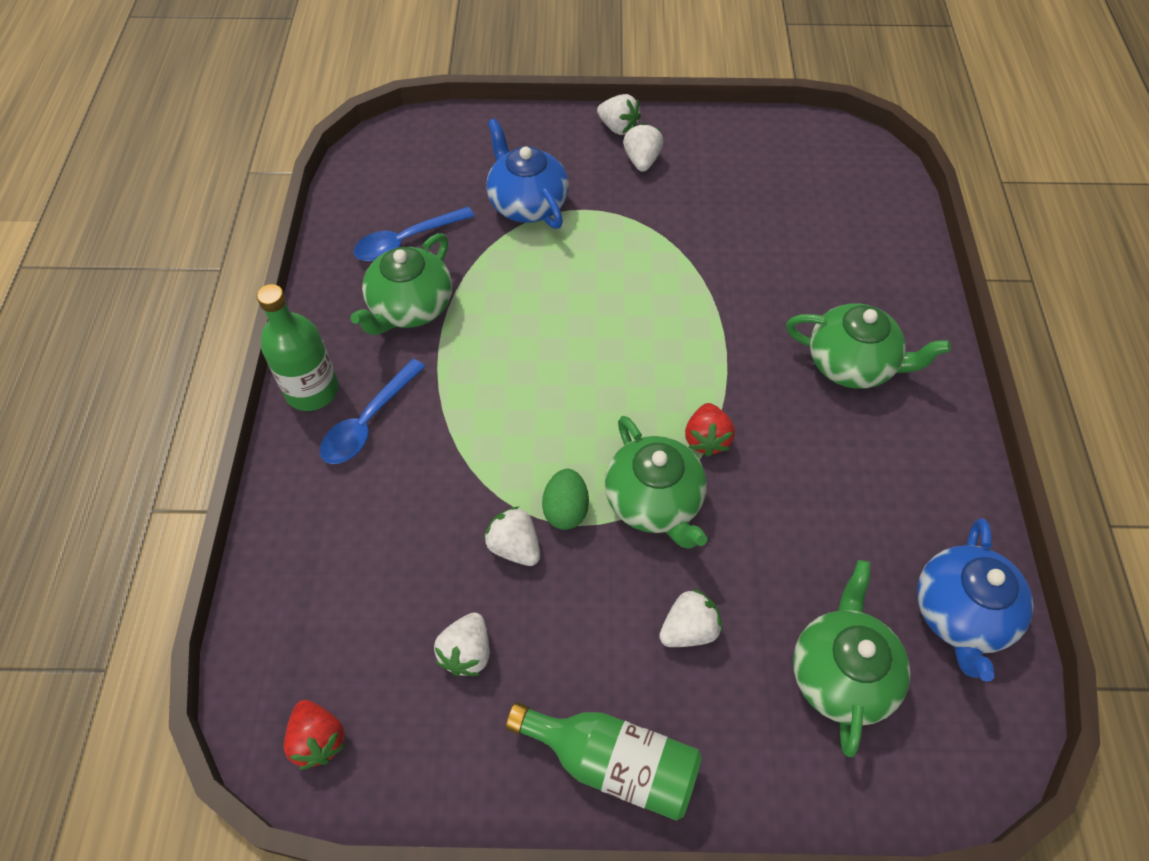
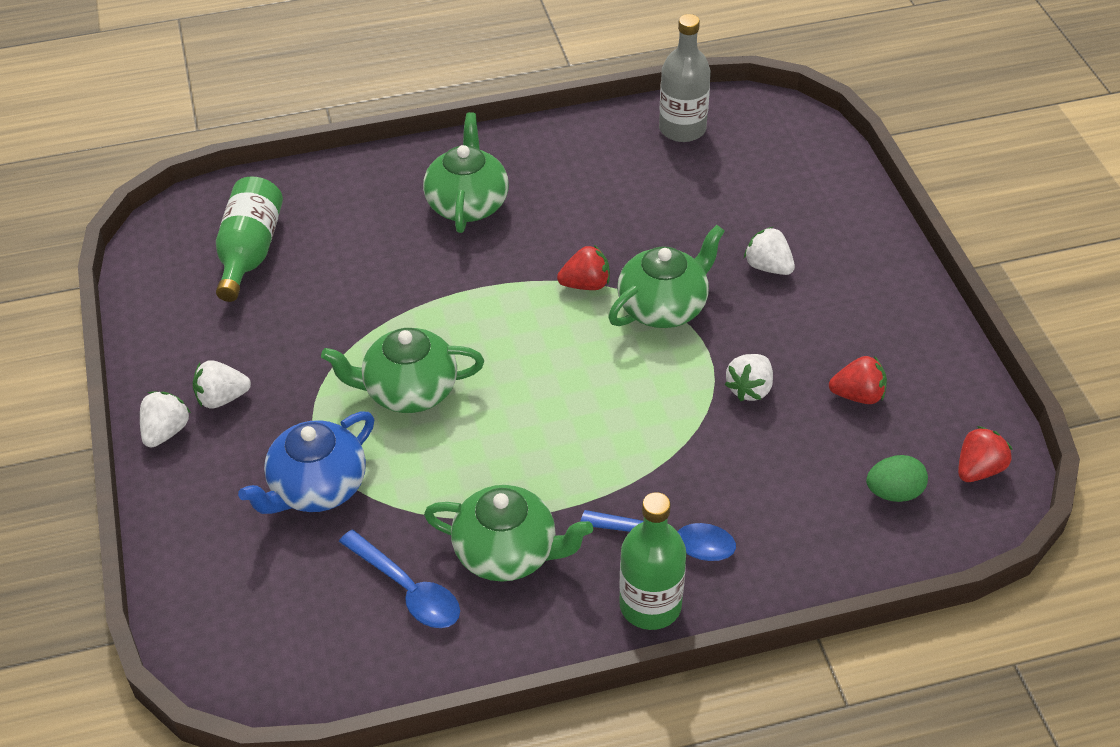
camera: 105 degrees left, 10 degrees down
(467, 652) = (858, 395): white strawberry -> red strawberry
(566, 510) = (698, 363): green egg -> green egg (894, 492)
(613, 763) = (891, 289): green bottle -> green bottle (249, 252)
(841, 674) = (760, 183): green teapot -> green teapot (409, 391)
(960, 614) = (682, 129): blue teapot -> grey bottle

